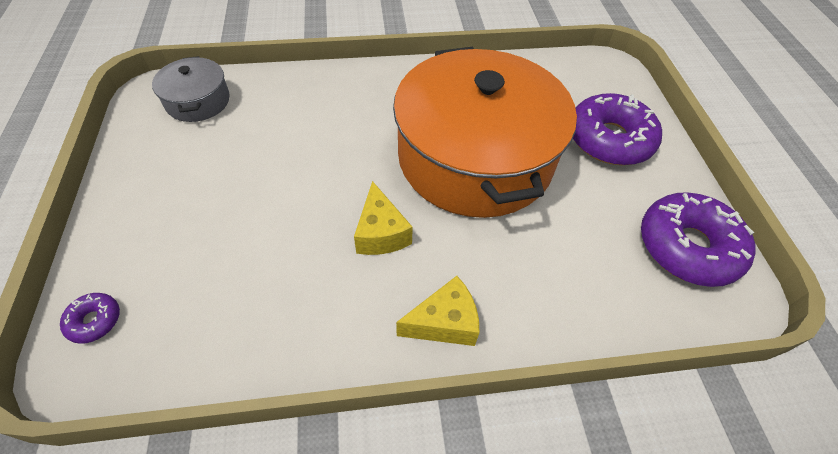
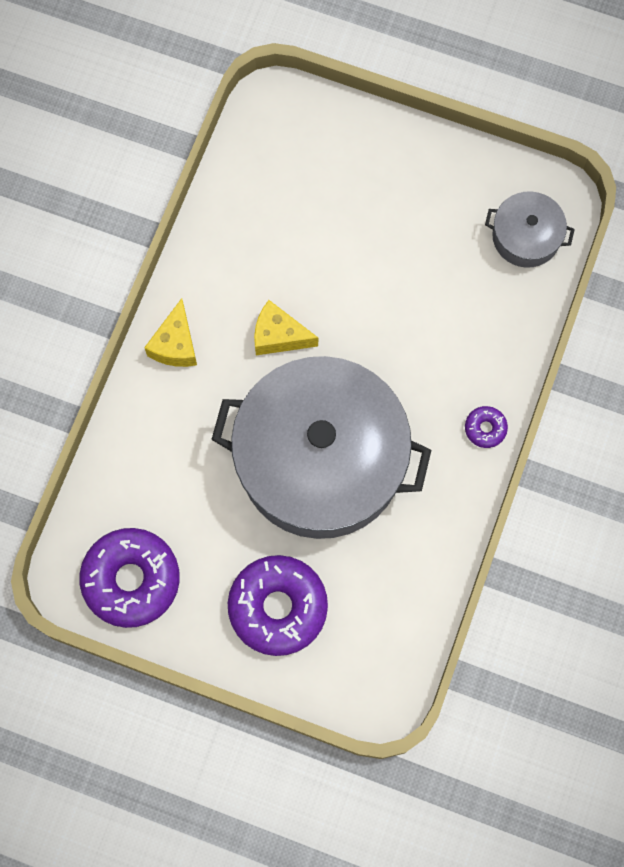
camera: 120 degrees right, 20 degrees up
(94, 321) = (304, 117): purple donut -> purple donut (485, 428)
(475, 158) = (320, 459): orange pot -> grey pot

